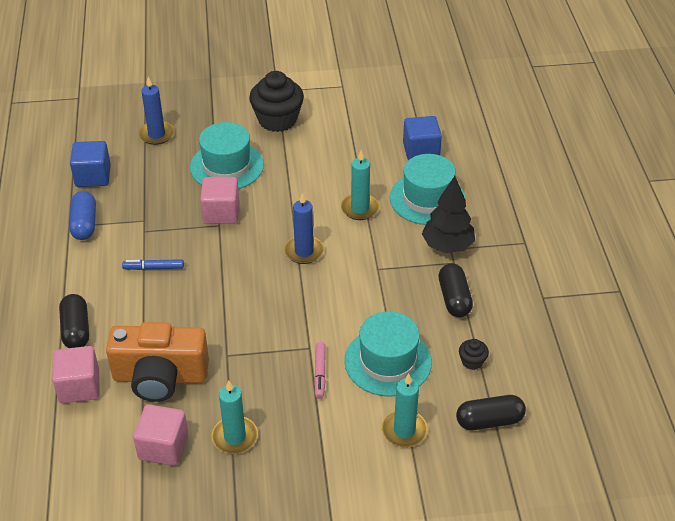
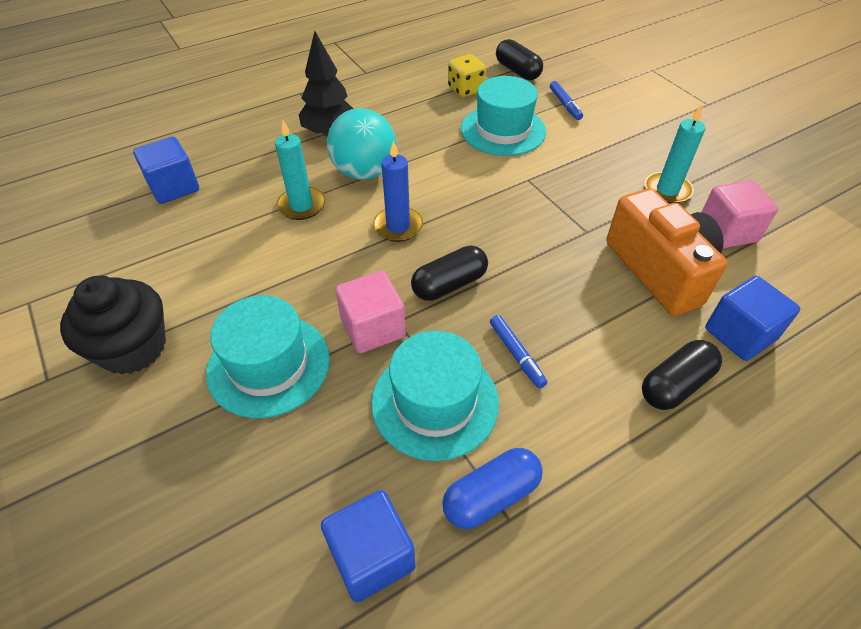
camera: 115 degrees left, 5 degrees up
(79, 387) = (739, 334): pink cube -> blue cube
(156, 134) = (214, 510): blue candle -> none
(320, 373) = (550, 163): pink marker -> none
(379, 251) = (364, 172): none -> turquoise ball
(404, 430) = (565, 105): turquoise candle -> blue marker
(427, 199) = (261, 162): turquoise hat -> turquoise hat (435, 402)
(454, 299) = (399, 113): black capsule -> black capsule (449, 284)
(472, 361) = (465, 90): black cupcake -> yellow dice

